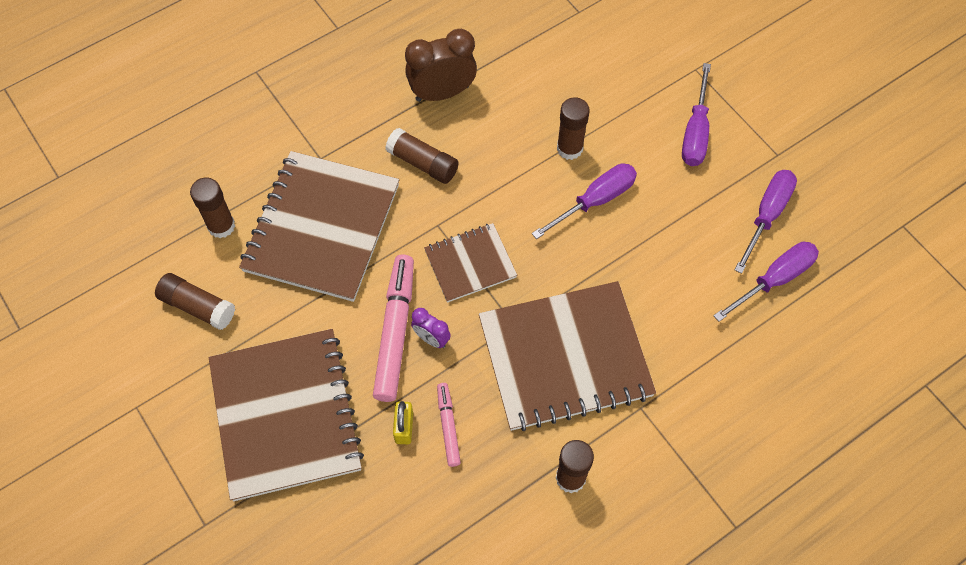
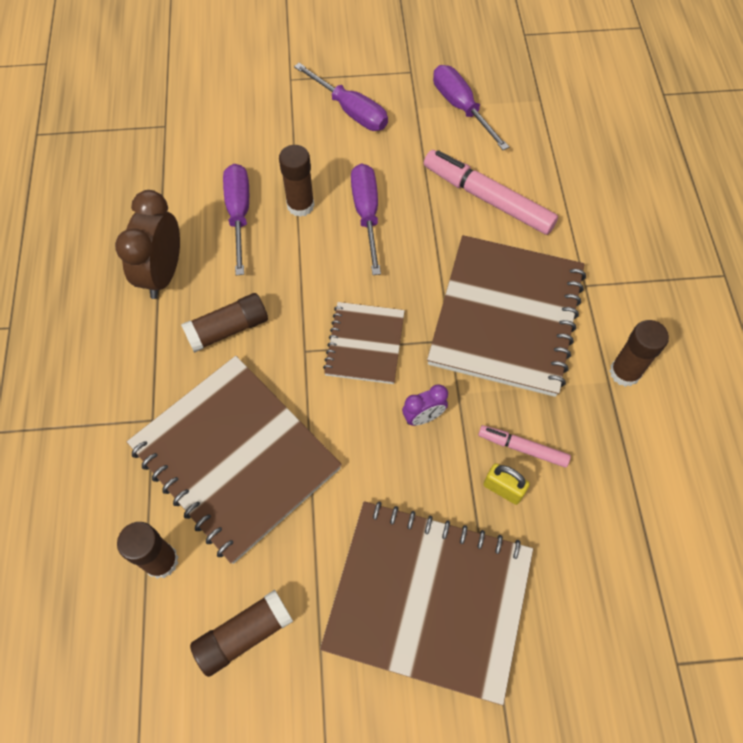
camera: 60 degrees left, 0 degrees up
(395, 331) = (396, 446): pink marker -> pink marker (487, 198)
(774, 279) = (521, 134): purple screwdriver -> purple screwdriver (239, 214)

